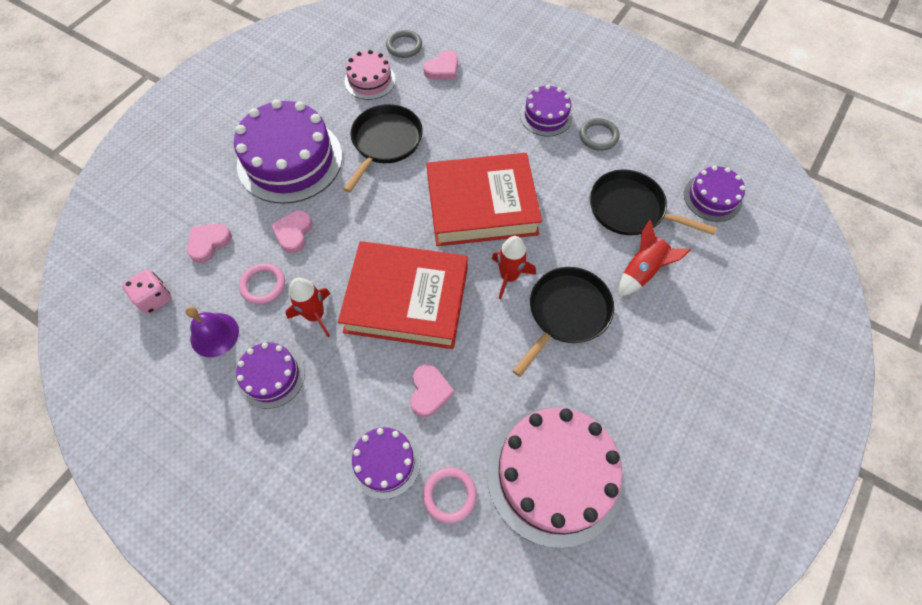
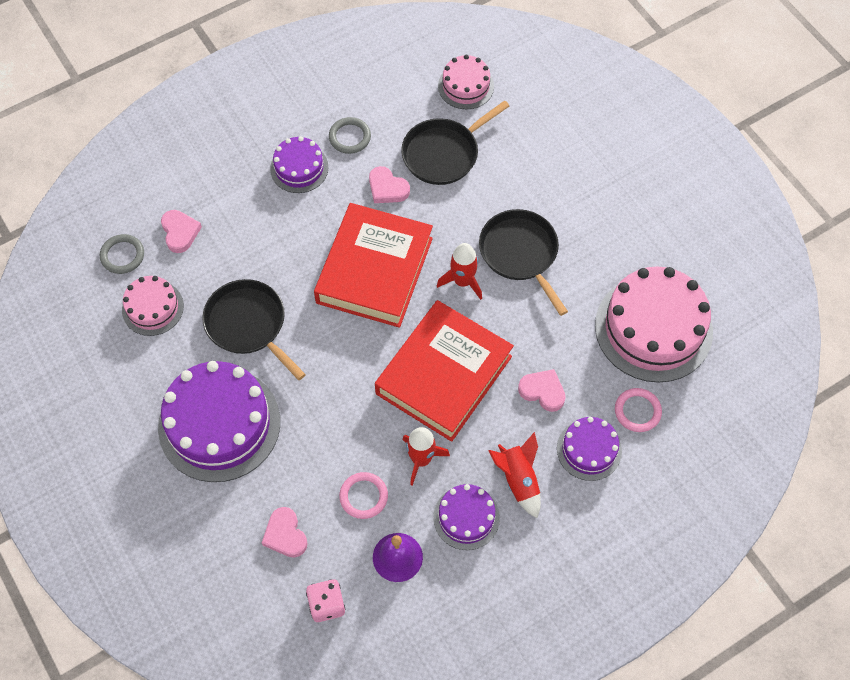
camera: 65 degrees left, 0 degrees up
(293, 233) = (316, 449): pink heart -> pink heart (387, 188)
(642, 271) = (510, 177): red rocket -> red rocket (518, 480)
(712, 197) = (466, 86): purple cake -> pink cake

